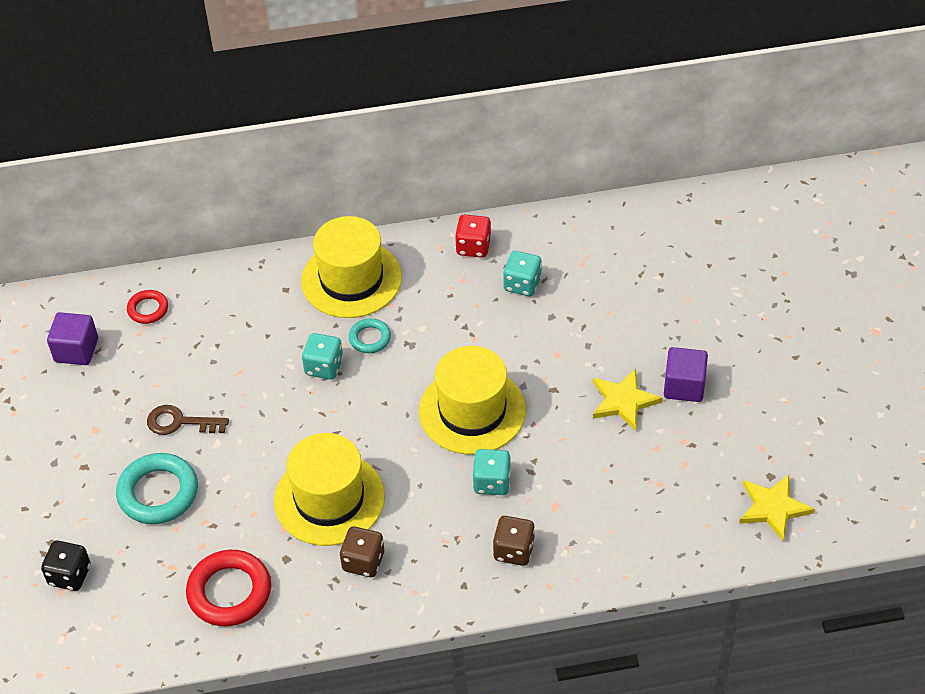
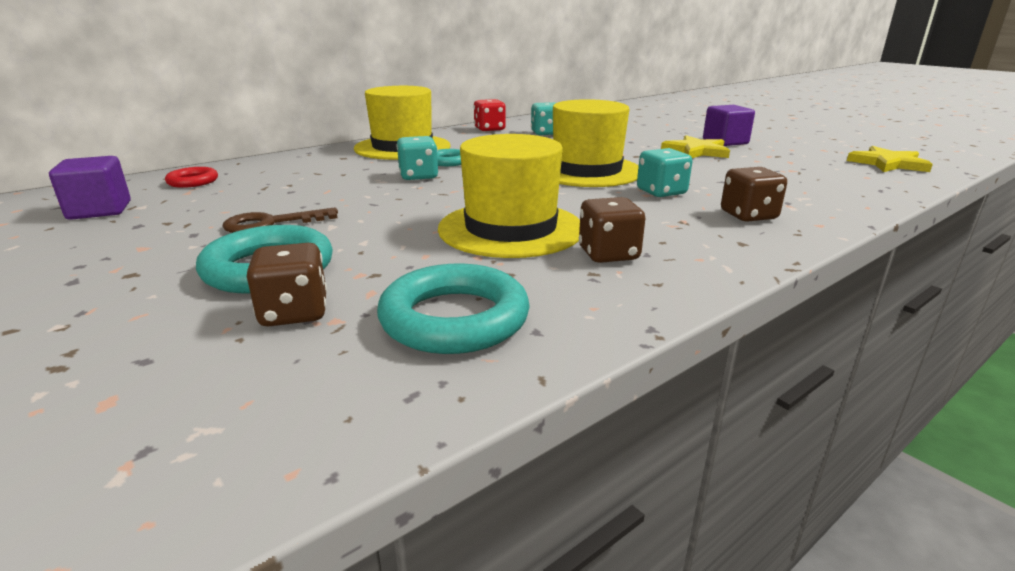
camera: 30 degrees left, 25 degrees down
(70, 575) = (124, 378): black dice -> none
(155, 550) = (294, 313): none -> brown dice
(229, 592) = (454, 318): red ring -> turquoise ring

